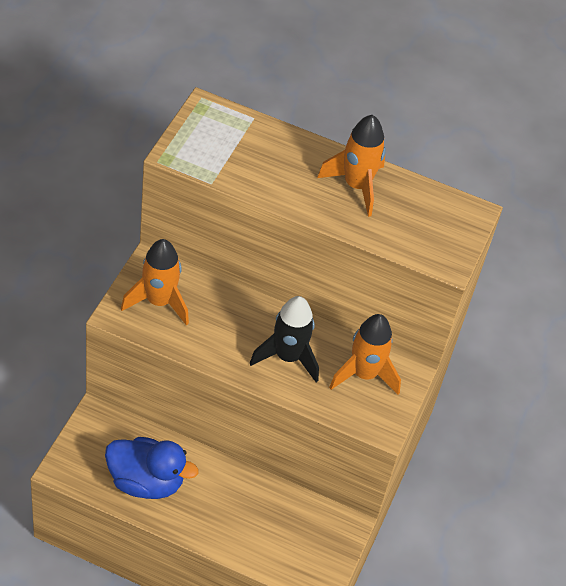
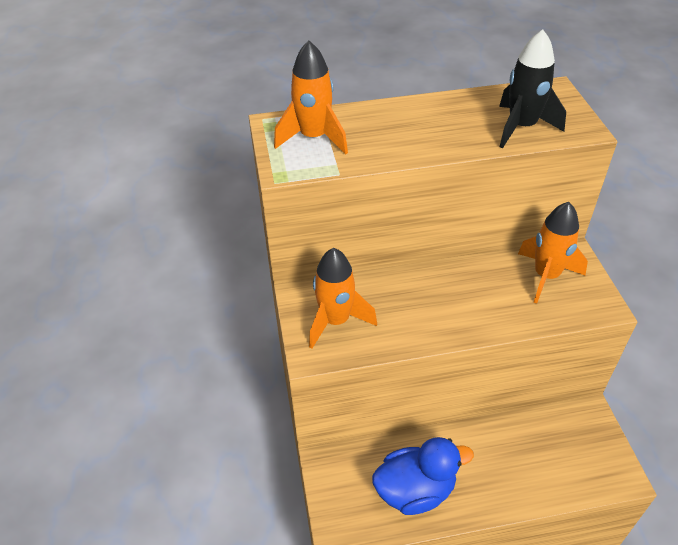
camera: 25 degrees left, 5 degrees down
(288, 357) = (479, 299): black rocket -> black rocket (521, 127)
(356, 186) = (453, 115): orange rocket -> orange rocket (314, 138)

